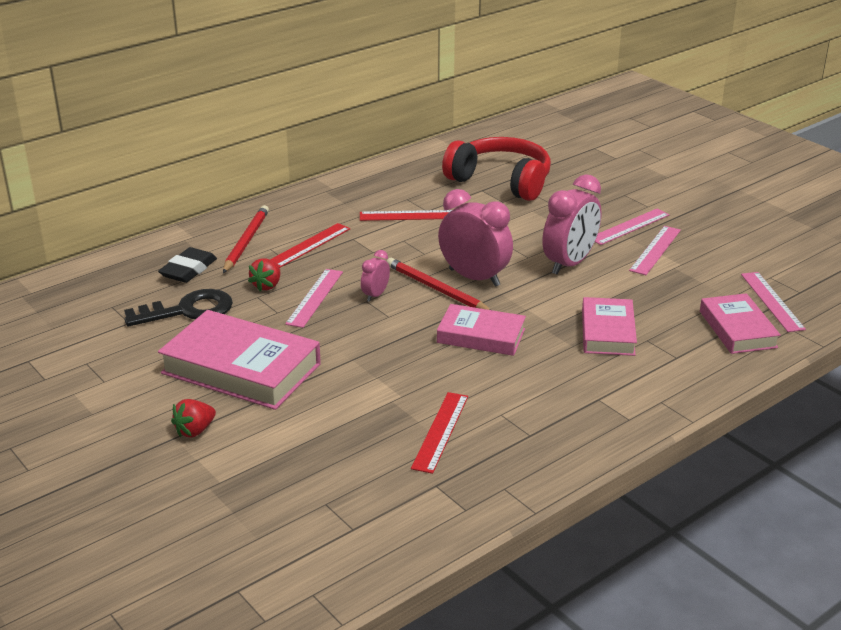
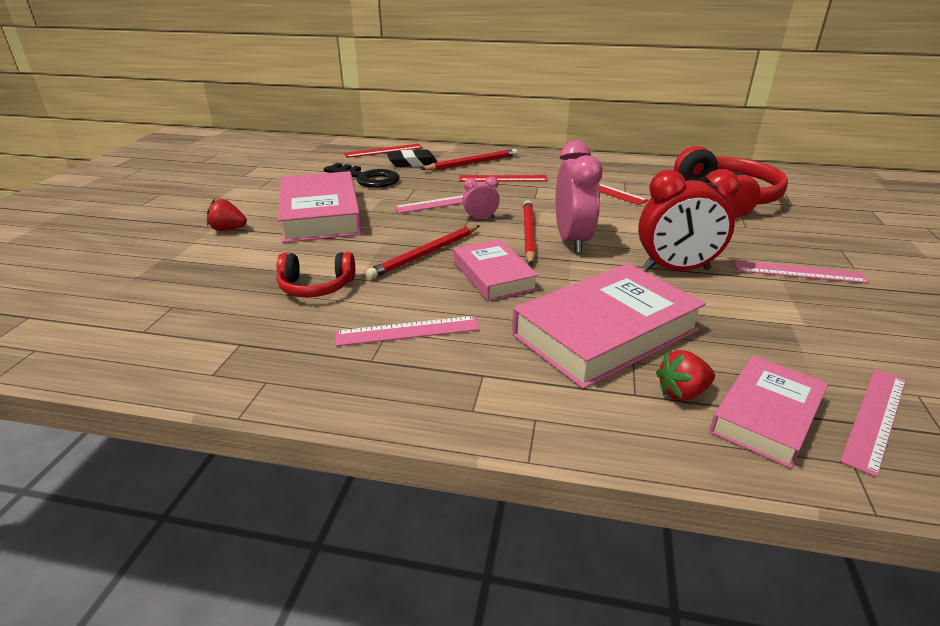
camera: 50 degrees right, 0 degrees up
(267, 286) = (432, 186): red strawberry -> red strawberry (682, 392)
(389, 420) = (316, 287): none -> red headphones
(404, 349) = (425, 254): none -> red pencil
(440, 431) = (325, 314): red ruler -> red ruler (383, 151)
(569, 264) = (676, 269): pink clock -> red clock
(608, 332) = (605, 332): pink book -> pink book, size x1.64
(655, 250) = (794, 300): pink ruler -> pink ruler (407, 331)

